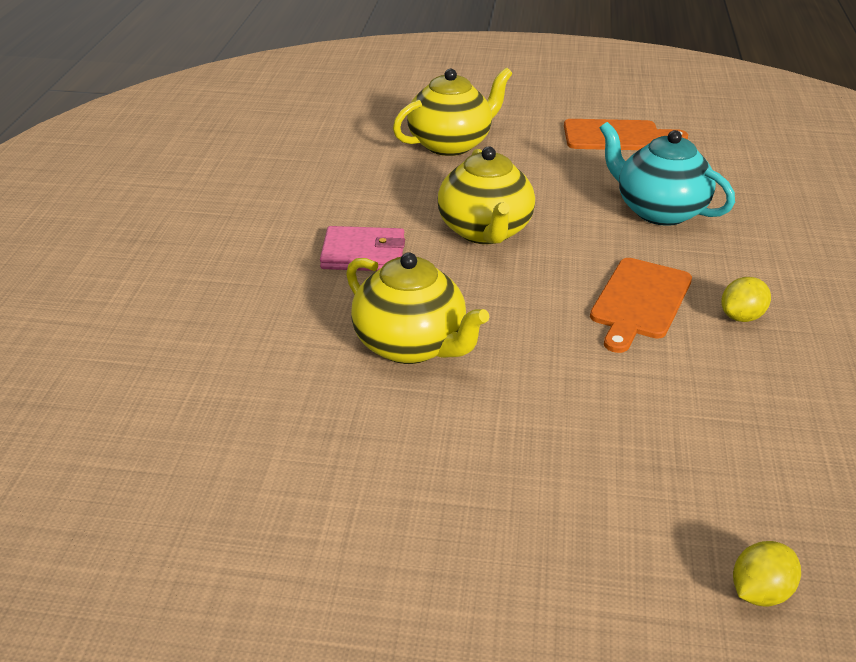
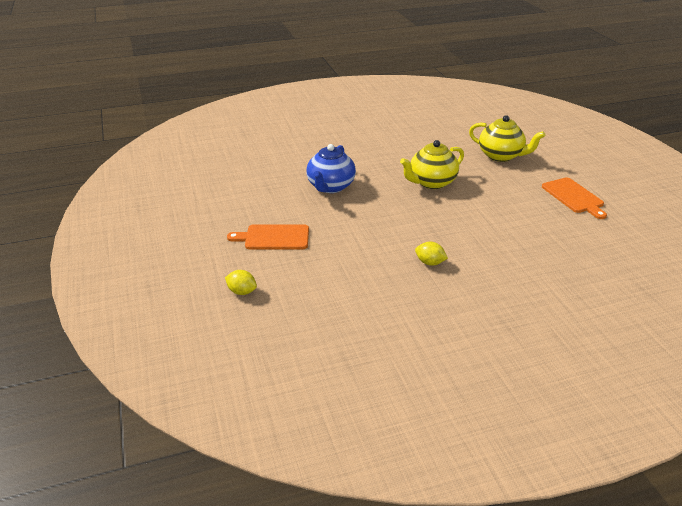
camera: 65 degrees right, 0 degrees up
(363, 254) = (383, 161): pink wallet -> none
(411, 346) = (330, 187): yellow teapot -> blue teapot
(640, 301) = (414, 232): orange cutting board -> orange cutting board (274, 237)
(658, 211) = (506, 223): turquoise teapot -> none

